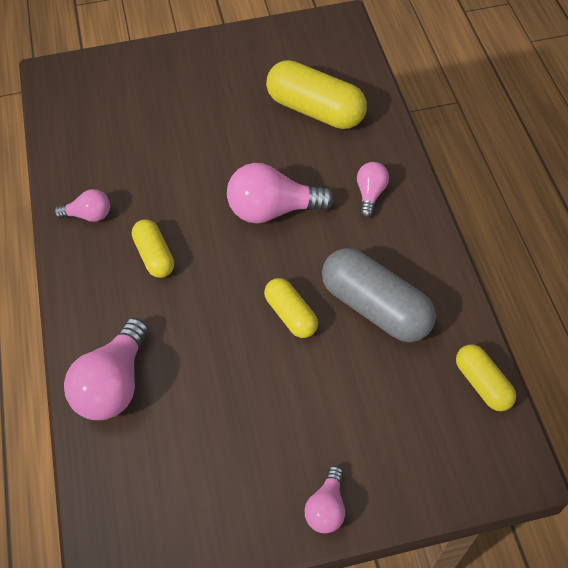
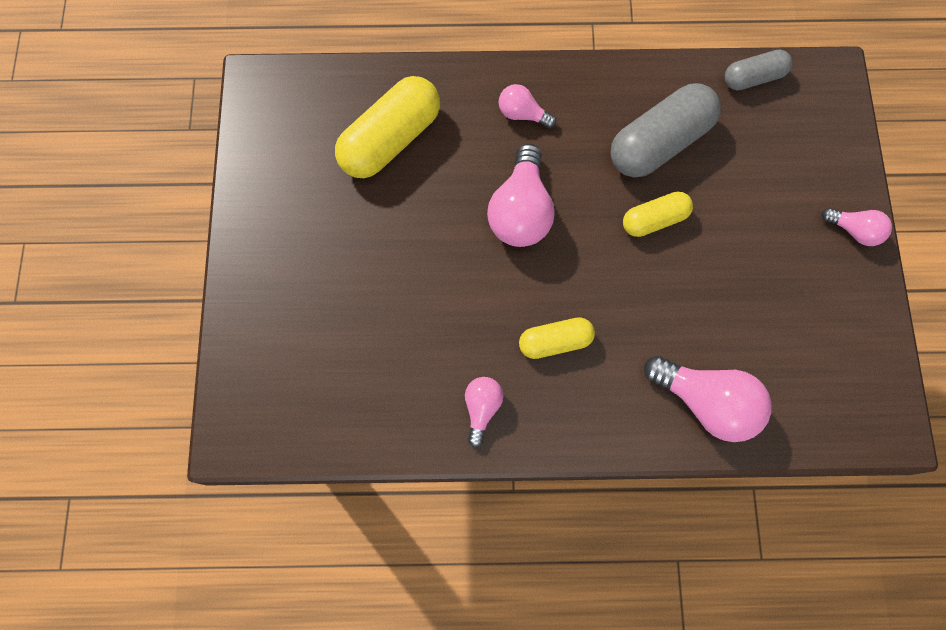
camera: 80 degrees left, 15 degrees up
(482, 383) = (753, 78): yellow capsule -> grey capsule

